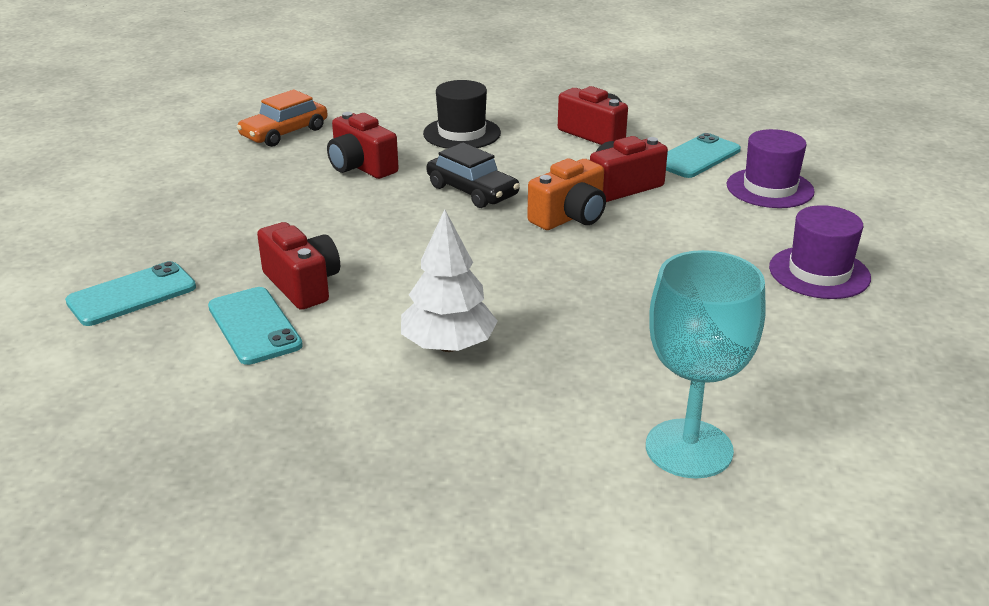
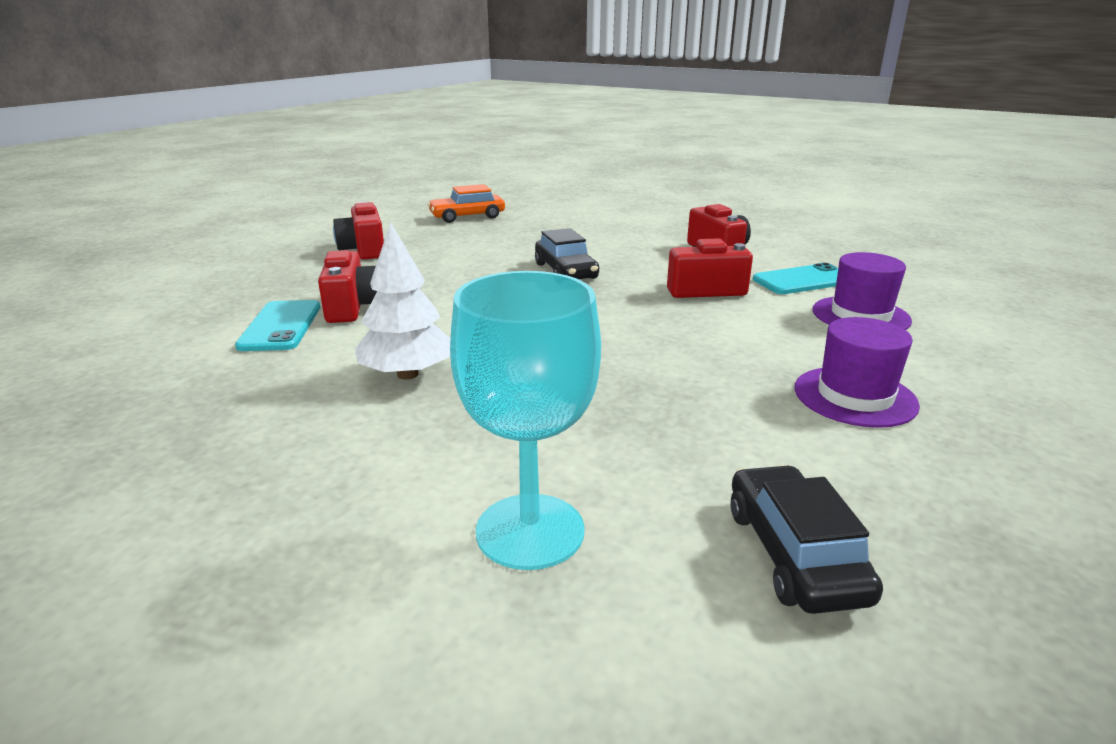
camera: 25 degrees right, 5 degrees down
(132, 295) = (231, 290): turquoise phone -> none
(361, 167) = (496, 243): red camera -> red camera (364, 250)
(462, 133) = (602, 235): black hat -> none
(570, 217) = (631, 303): orange camera -> none
(865, 409) = (794, 553): none -> black car

